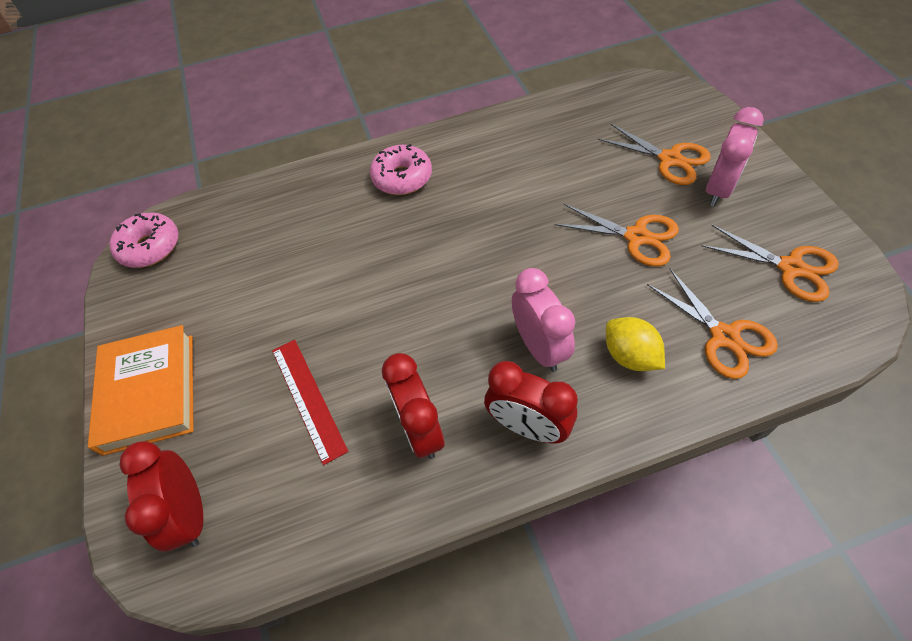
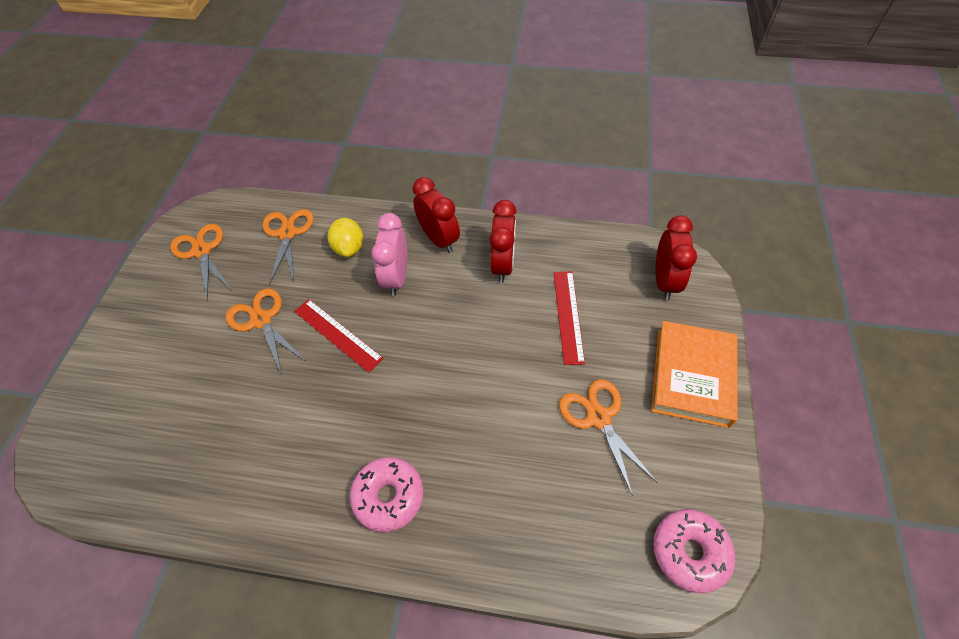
camera: 155 degrees left, 0 degrees up
(548, 260) = (337, 334): none -> red ruler
(669, 159) = (159, 375): orange scissors -> orange scissors (598, 418)
(718, 189) = (164, 327): pink clock -> none

